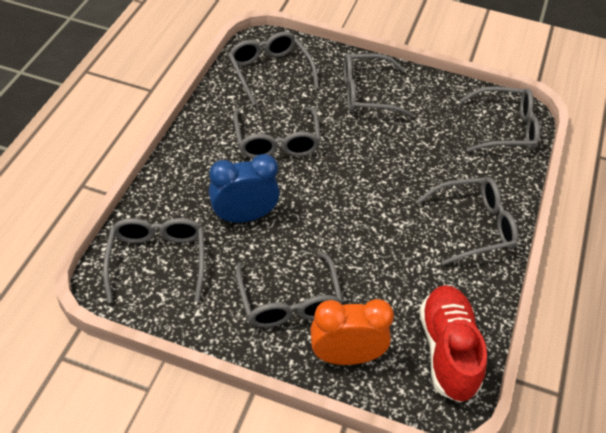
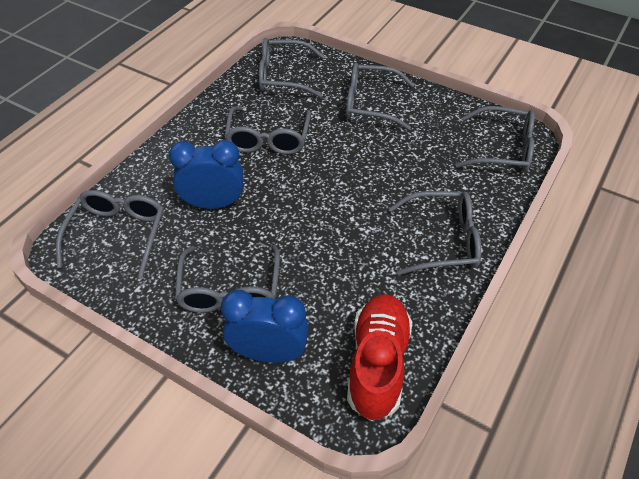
camera: 15 degrees right, 0 degrees up
(269, 71) = (283, 76): grey glasses -> grey glasses turned 75 degrees counterclockwise
(346, 356) = (268, 353): orange clock -> blue clock

